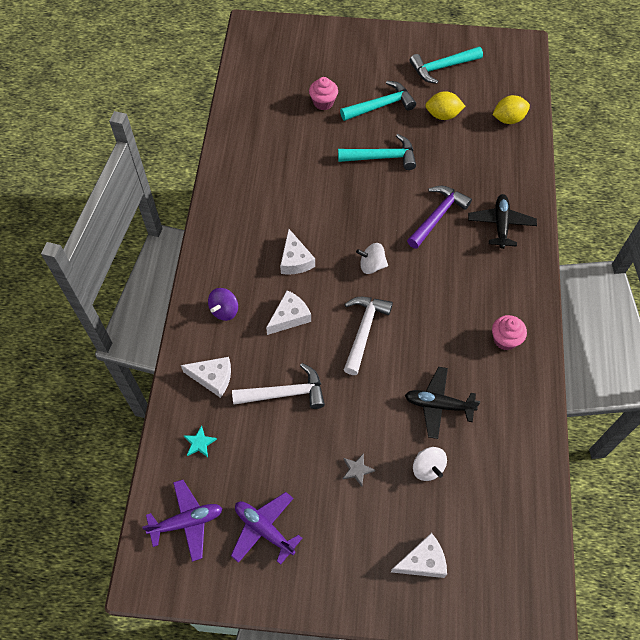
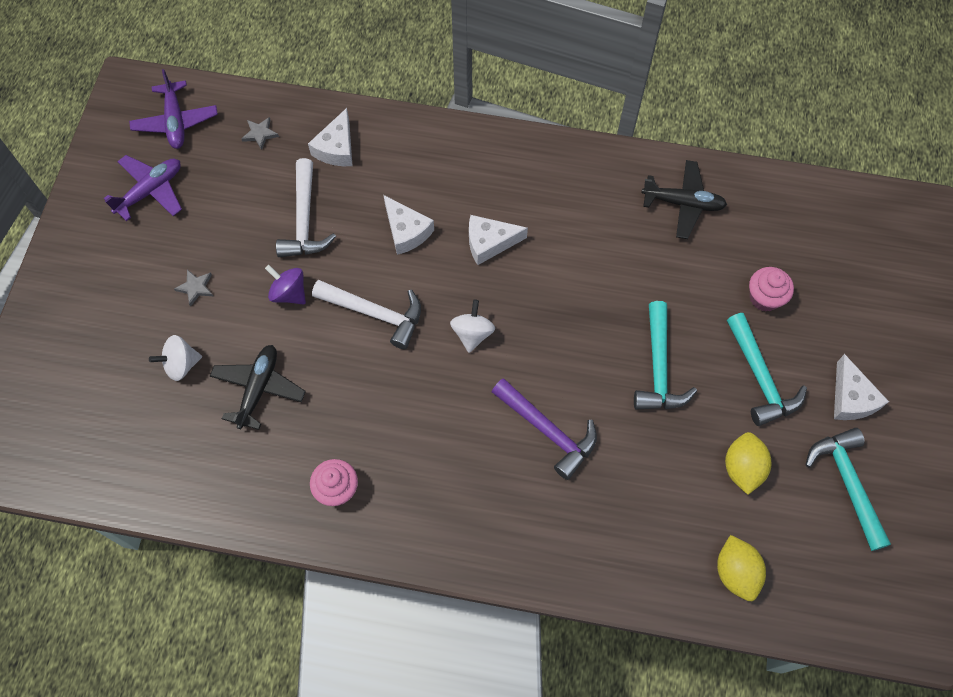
camera: 95 degrees right, 5 degrees up
(199, 443) = (260, 134): turquoise star -> grey star
(224, 310) = (424, 162): purple spinning top -> purple spinning top (289, 293)
(423, 561) = (76, 344): white cheese -> white cheese (851, 398)
(500, 224) = (527, 519): black plane -> black plane (683, 203)

